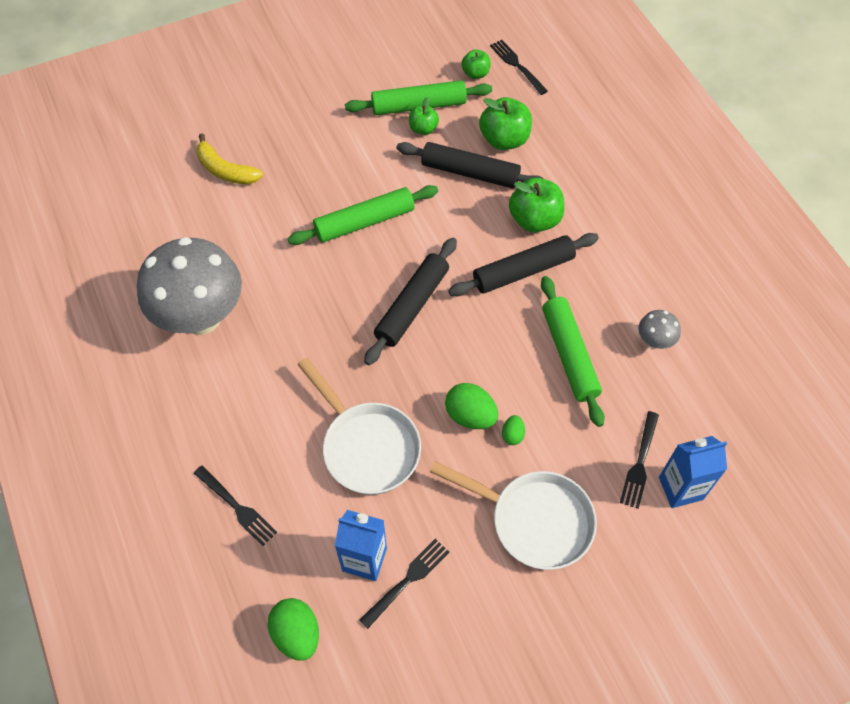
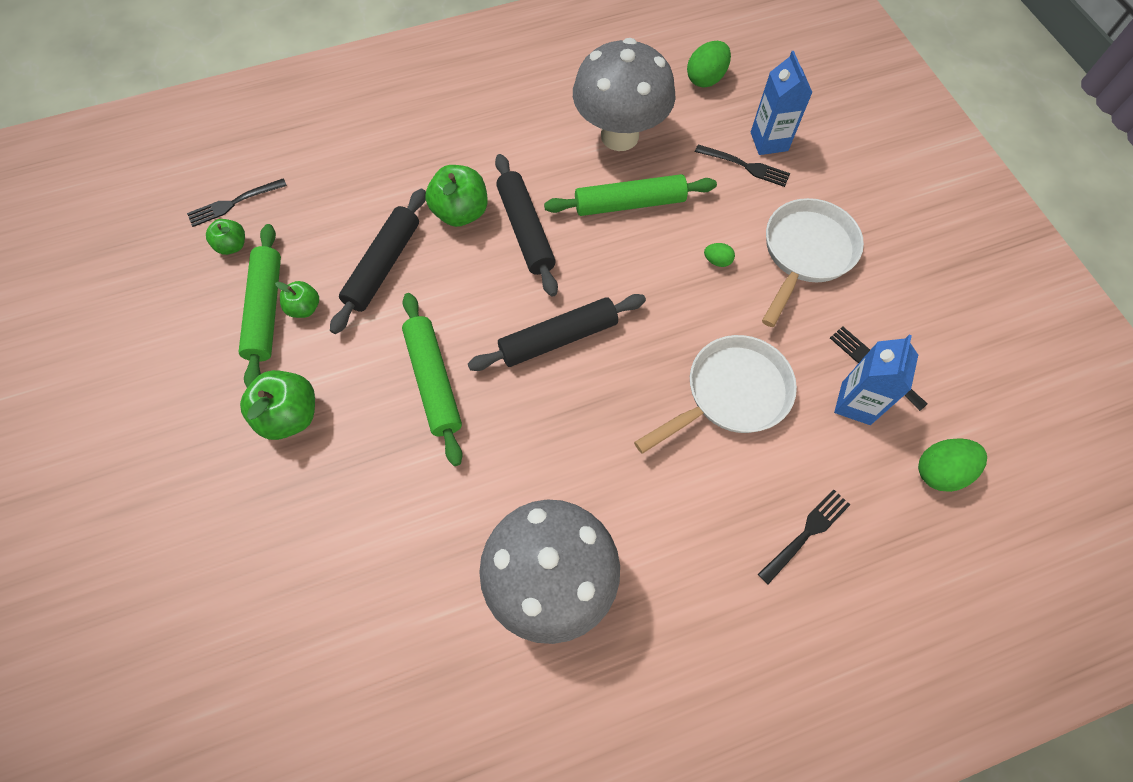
camera: 85 degrees left, 5 degrees up
(225, 170) = (313, 553): yellow banana -> none
(412, 306) = (558, 338): black rolling pin -> black rolling pin turned 60 degrees counterclockwise
(470, 415) = (695, 295): green egg -> green egg (705, 79)
(504, 139) = (343, 228): green apple -> green apple (290, 415)
(654, 341) = (619, 136): grey mushroom -> grey mushroom, size x2.43

